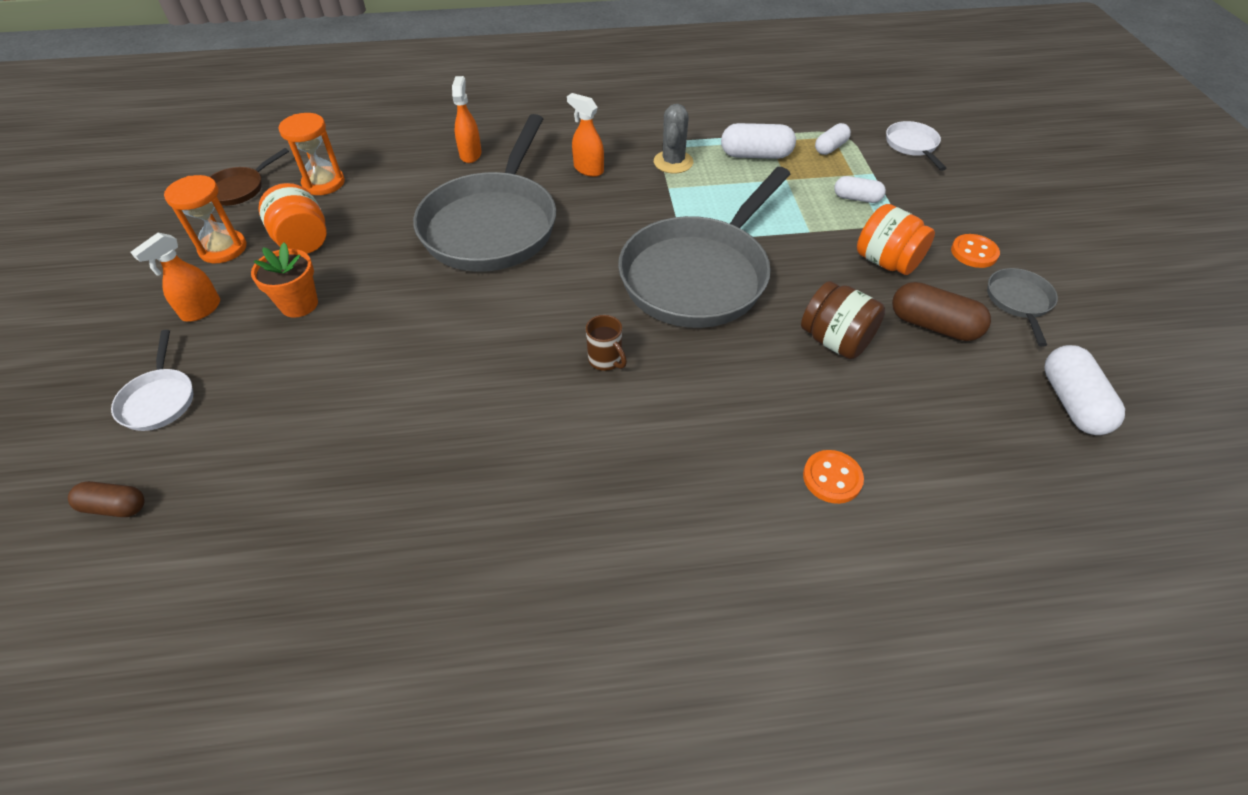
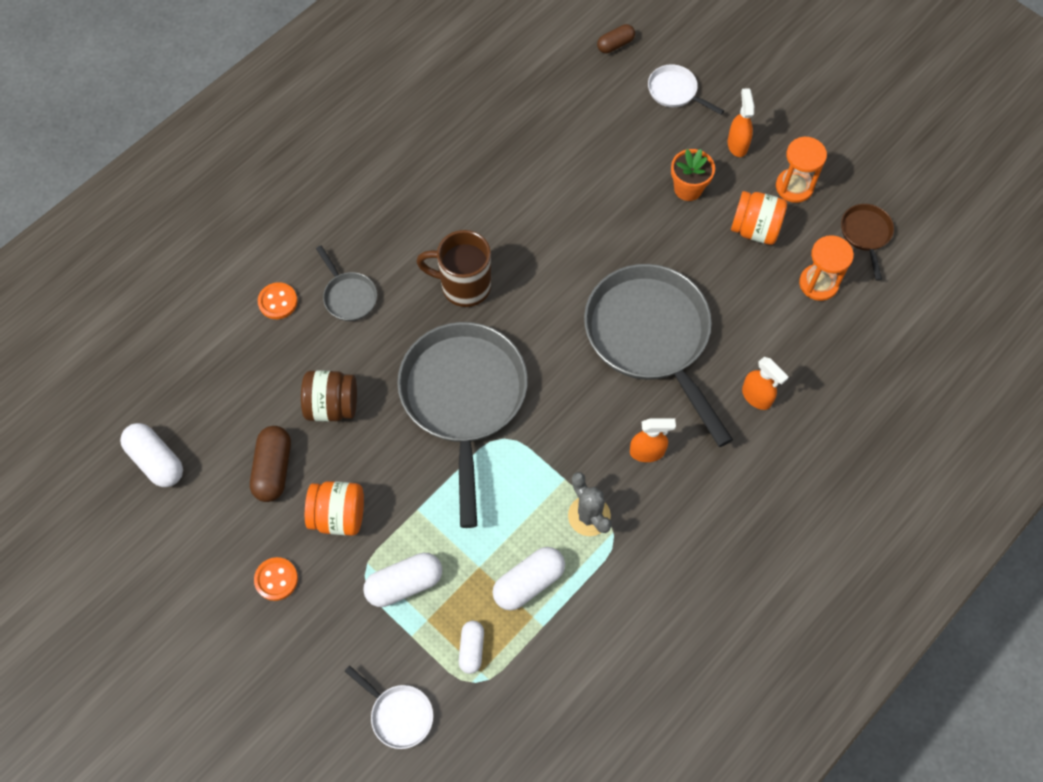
camera: 140 degrees right, 15 degrees up
(606, 360) = (463, 286): brown mug -> brown mug, size x1.93
(857, 198) = (404, 584): white capsule -> white capsule, size x1.59
(933, 325) = (273, 469): brown capsule -> brown capsule turned 75 degrees counterclockwise
(1019, 302) = (221, 541): grey pan -> grey pan (348, 296)

